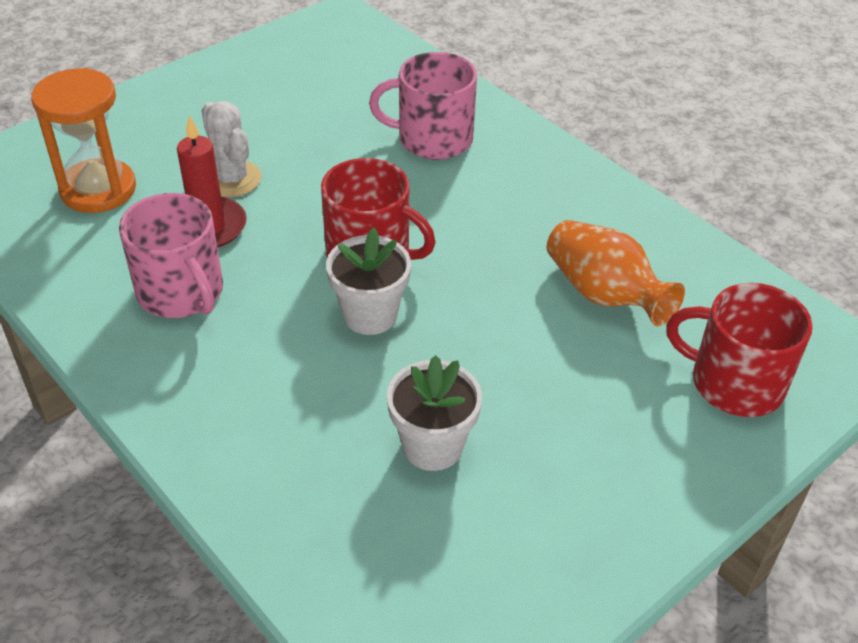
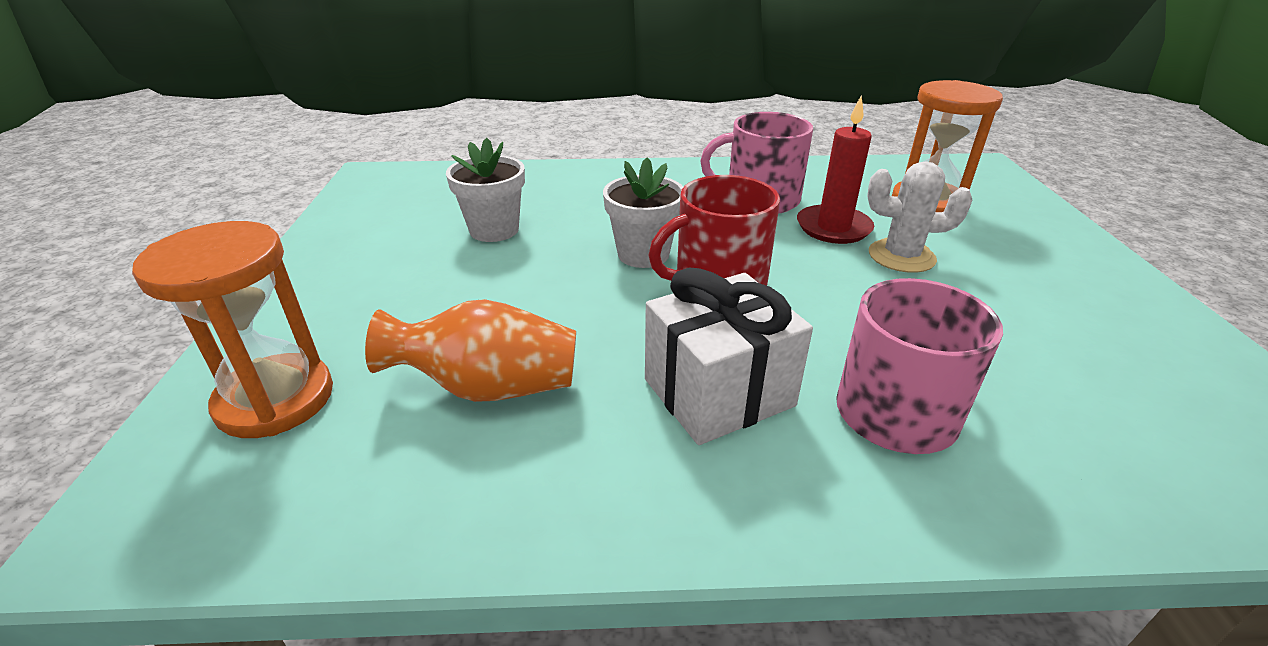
camera: 130 degrees right, 10 degrees down
(493, 203) = (718, 392): none -> white gift
(734, 382) = (275, 399): red mug -> orange hourglass

